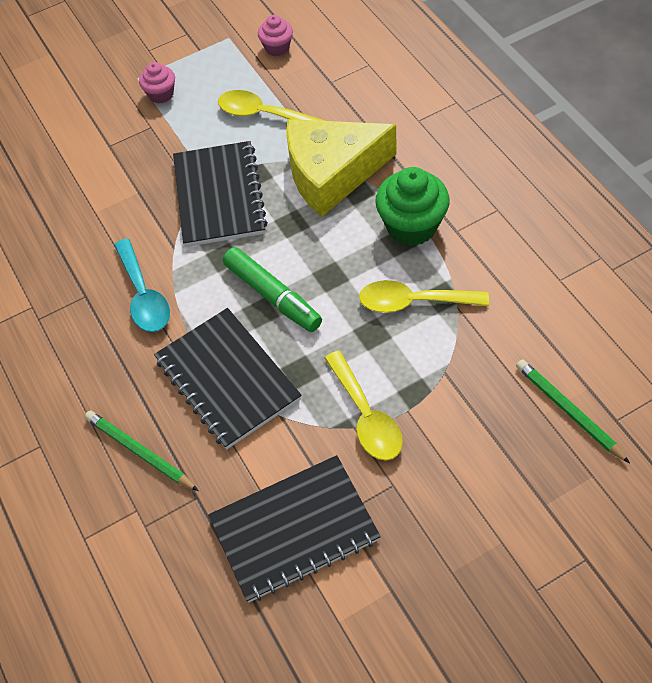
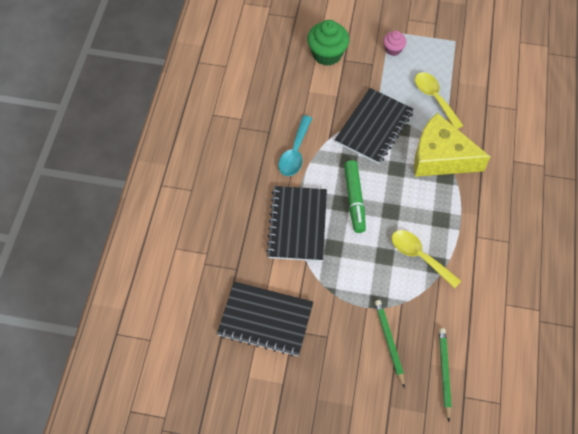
camera: 35 degrees right, 5 degrees up
(139, 452) = (230, 228): green pencil -> green pencil (389, 342)
(277, 47) = (475, 64): pink cupcake -> none
(366, 416) = (344, 294): yellow spoon -> none
(411, 226) = (455, 216): green cupcake -> green cupcake (327, 54)

